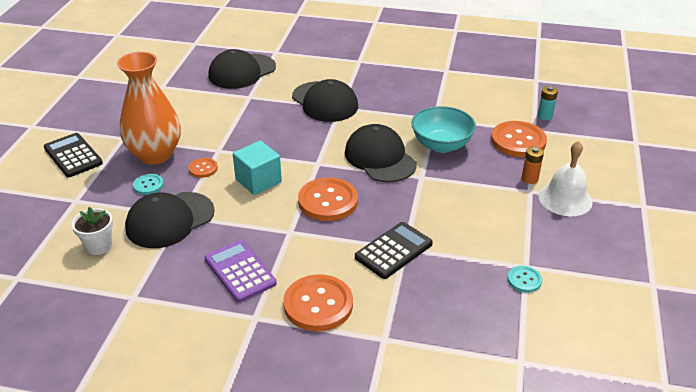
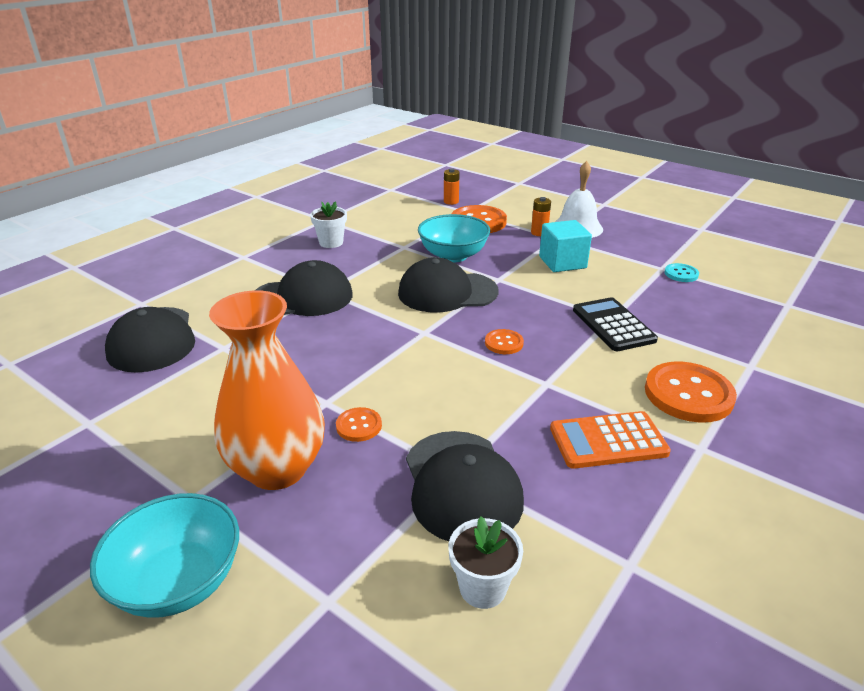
camera: 65 degrees left, 5 degrees down
(73, 156) = (179, 582): black calculator -> turquoise bowl
(148, 185) = (355, 492): turquoise button -> none
(240, 271) = (608, 441): purple calculator -> orange calculator
(258, 181) = (426, 383): turquoise cube -> turquoise cube (562, 262)
(328, 201) = (504, 343): orange button -> orange button, size x0.50
(411, 86) = (331, 242): none -> white flower pot
(545, 116) = (451, 202): turquoise battery -> orange battery

